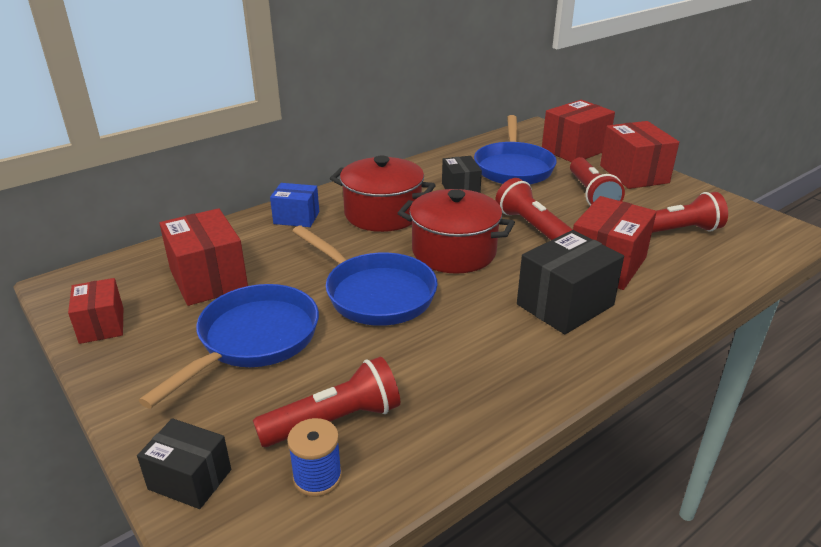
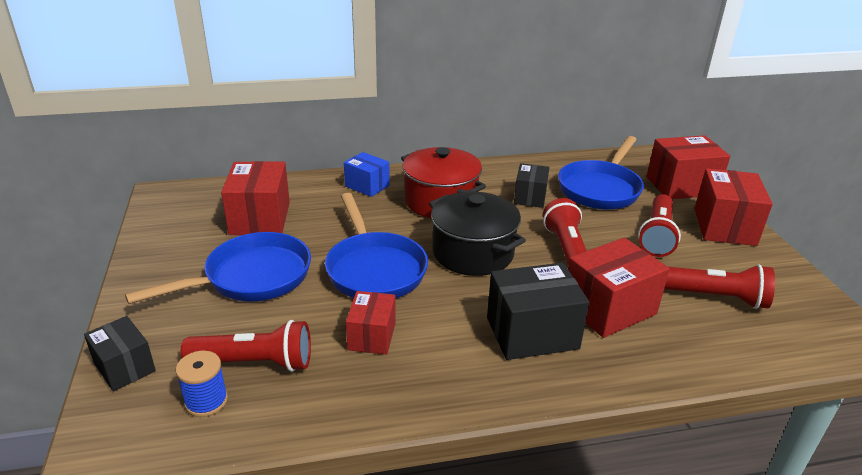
camera: 25 degrees right, 0 degrees up
(101, 325) = (162, 232): red box -> red box (372, 336)
(454, 252) = (473, 253): red pot -> black pot

